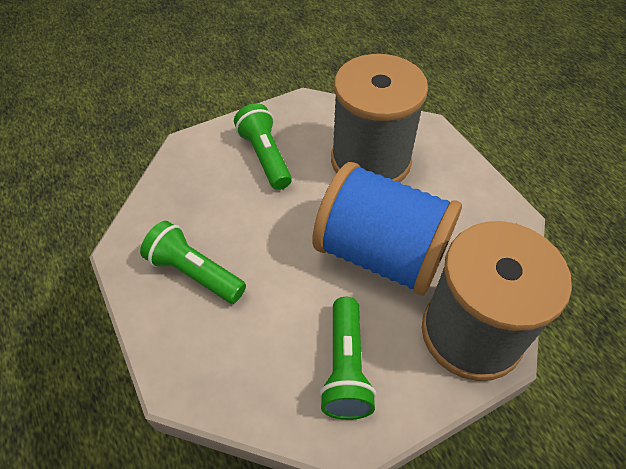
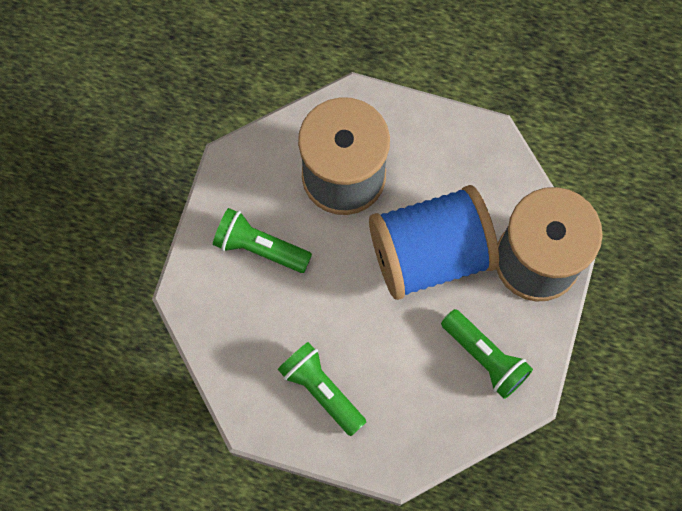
camera: 45 degrees left, 20 degrees up
(195, 273) = (321, 390): green flashlight -> green flashlight turned 60 degrees clockwise

